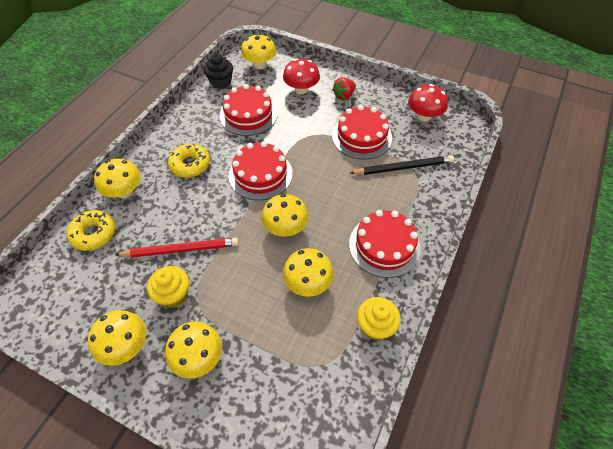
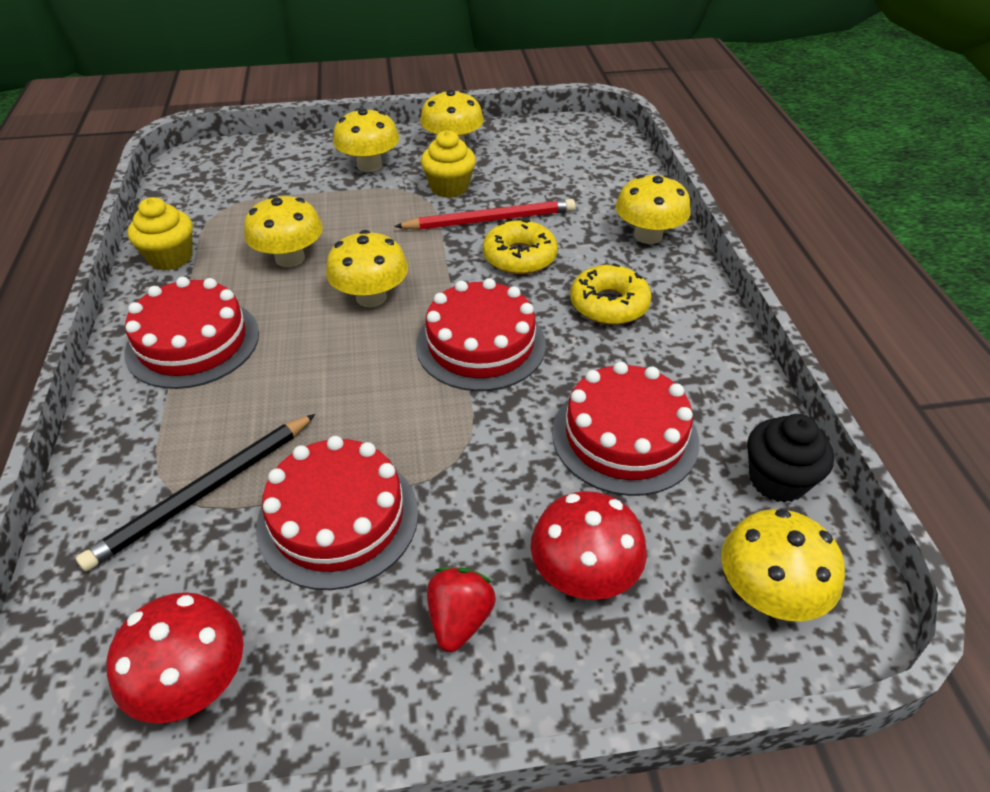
camera: 145 degrees right, 10 degrees down
(94, 234) = (614, 189): yellow donut -> yellow donut (519, 257)
(181, 249) = (490, 220): red pencil -> red pencil turned 150 degrees counterclockwise

